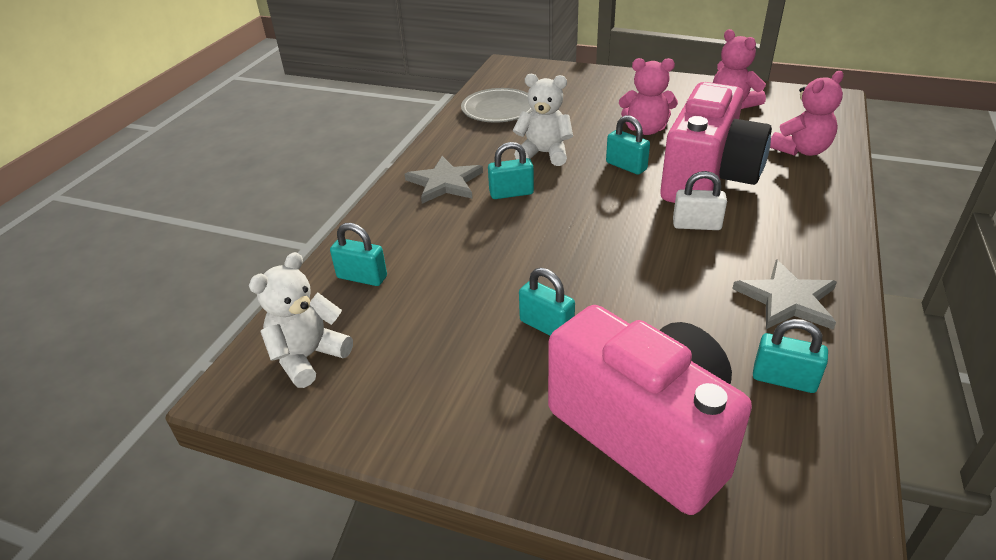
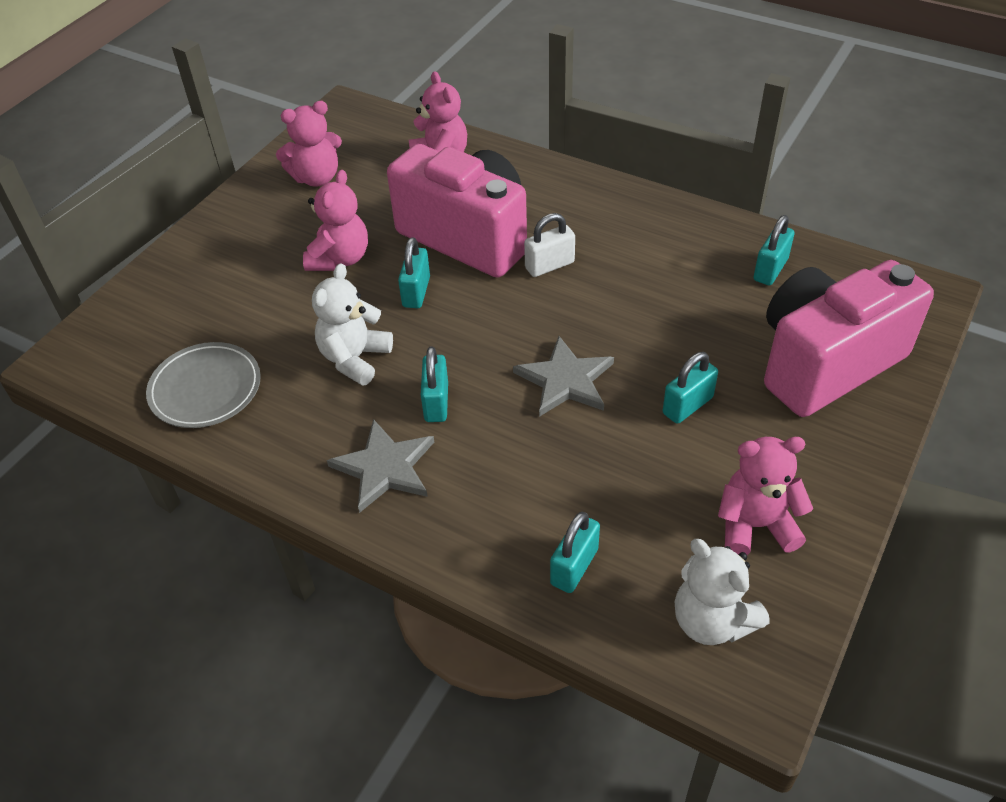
camera: 80 degrees left, 10 degrees up
(408, 380) = (755, 525): none -> pink teddy bear
(626, 166) = (416, 292): turquoise padlock -> turquoise padlock turned 45 degrees counterclockwise
(696, 225) = (549, 265): white padlock -> white padlock turned 45 degrees clockwise
(787, 299) = (674, 239): grey star -> grey star (565, 380)

